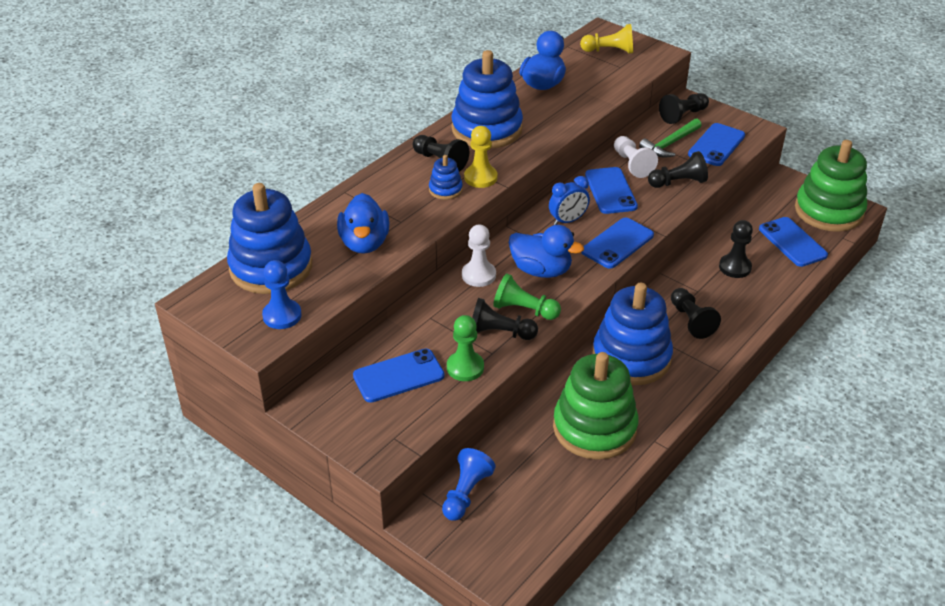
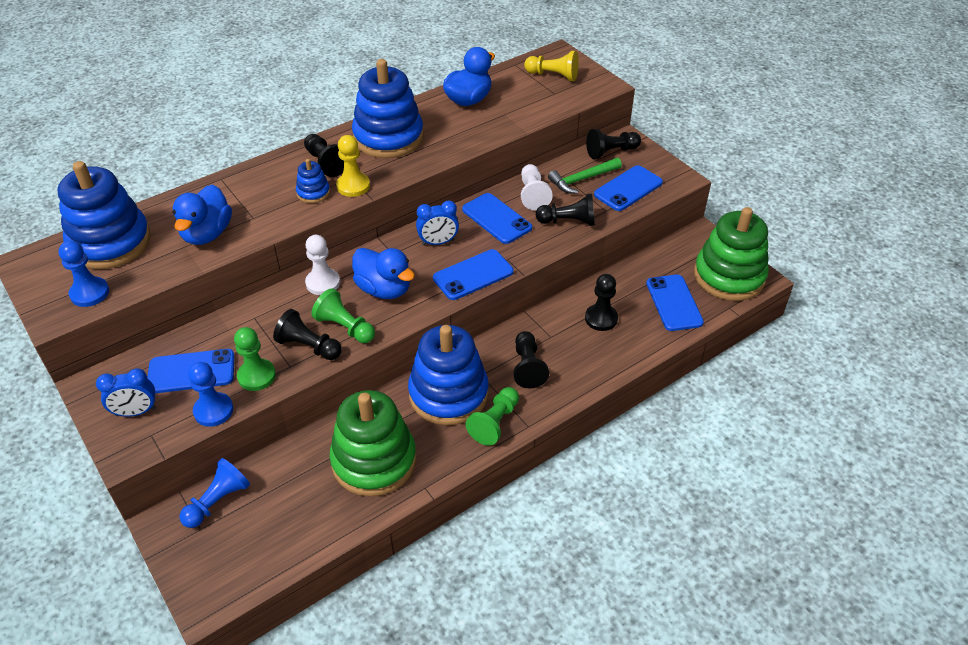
camera: 15 degrees right, 5 degrees up
(366, 421) = (136, 412): none -> blue clock
(442, 405) = (213, 410): none -> blue pawn
(610, 191) = (496, 219): blue phone -> blue phone turned 45 degrees counterclockwise
(687, 373) = (494, 423): none -> green pawn

